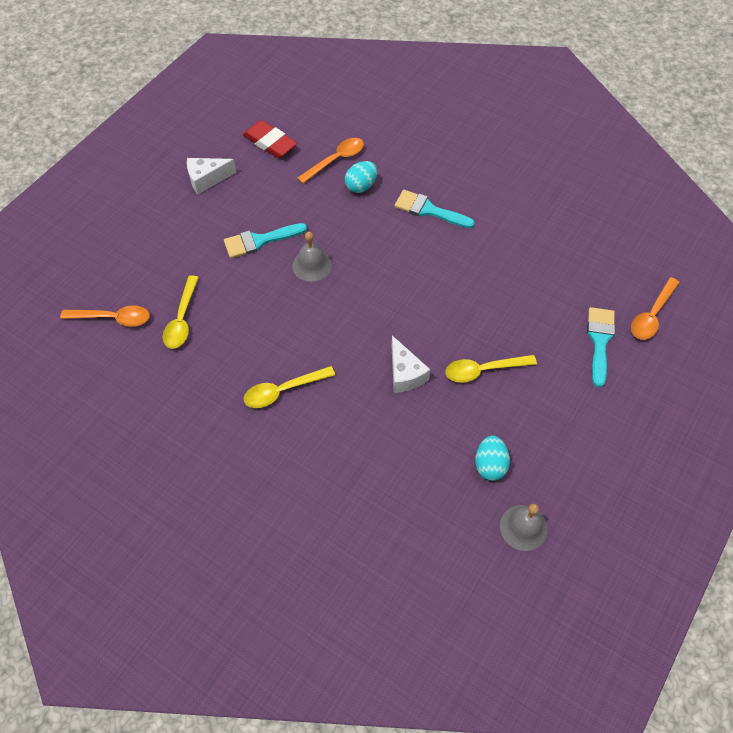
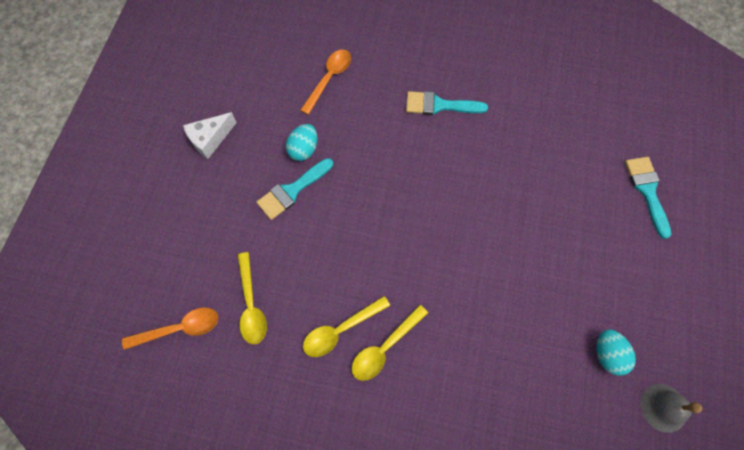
camera: 20 degrees left, 10 degrees up
(270, 143) = (256, 79): red eraser -> none
(312, 265) = (354, 201): grey bell -> none
(361, 186) = (365, 99): turquoise egg -> turquoise egg (304, 149)
(405, 373) = (491, 287): white cheese -> none
(483, 370) = (560, 257): yellow spoon -> yellow spoon (340, 330)
(651, 315) = (679, 149): orange spoon -> none

